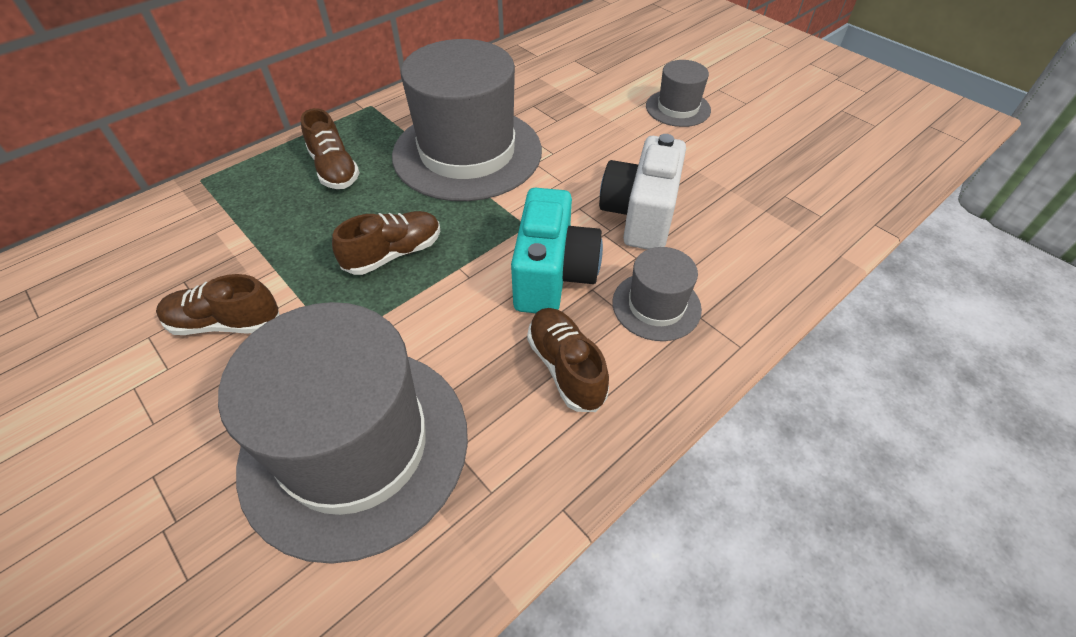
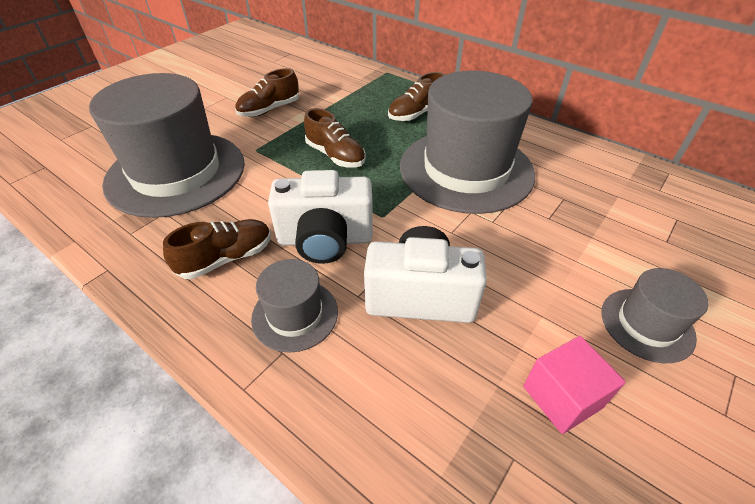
camera: 80 degrees right, 5 degrees down
(225, 323) = (269, 110): brown shoe -> brown shoe turned 120 degrees counterclockwise
(553, 275) = (325, 240): turquoise camera -> white camera
(738, 162) = (562, 397): none -> pink cube

